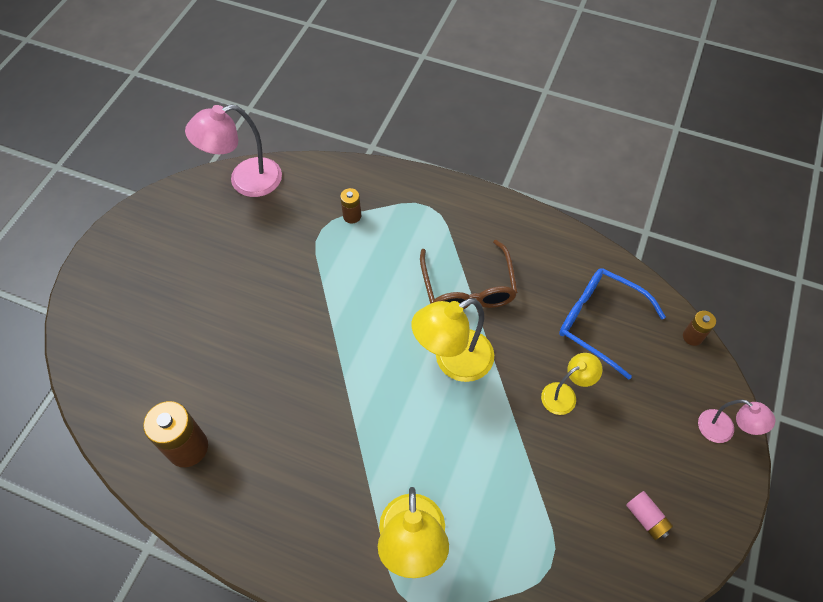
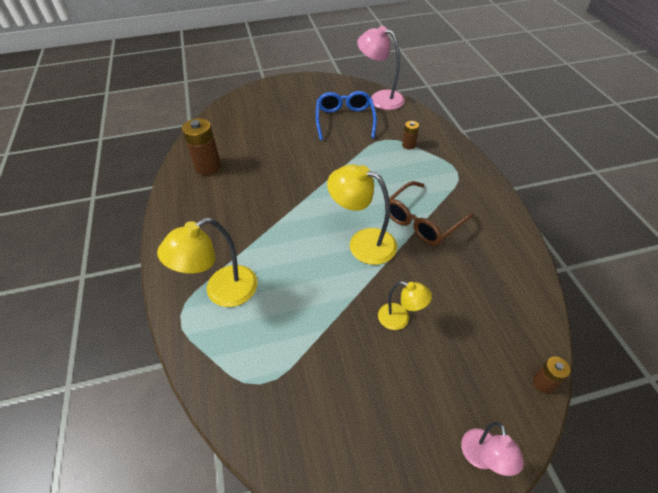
camera: 55 degrees right, 10 degrees down
(598, 321) = (481, 307): blue glasses -> blue glasses (345, 120)
(646, 518) = (348, 433): pink battery -> none

